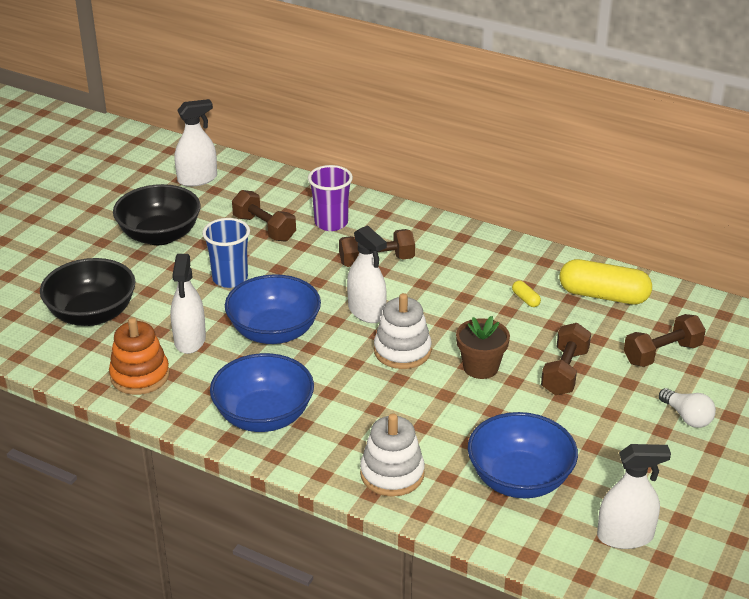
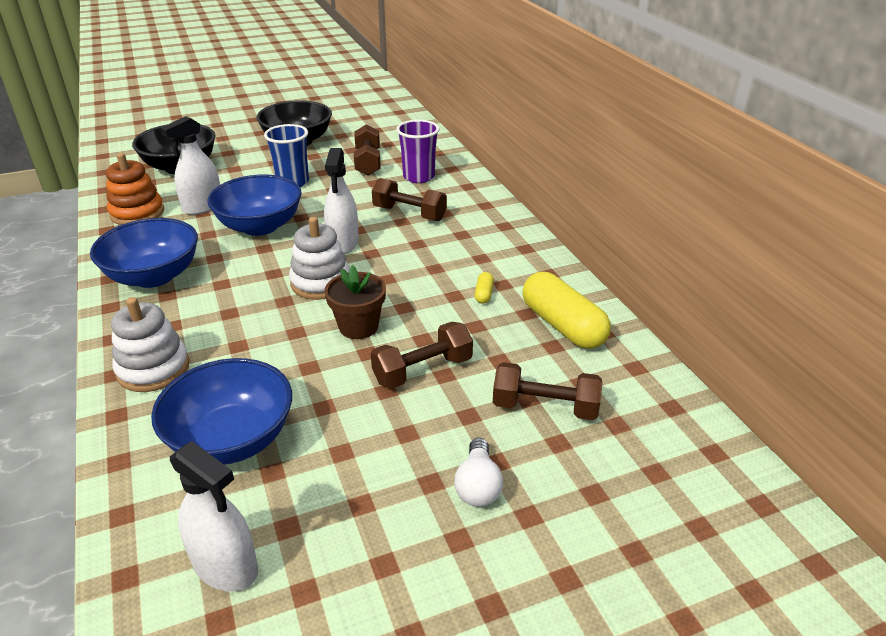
camera: 40 degrees right, 0 degrees up
(197, 179) = (376, 120): white spray bottle -> none

